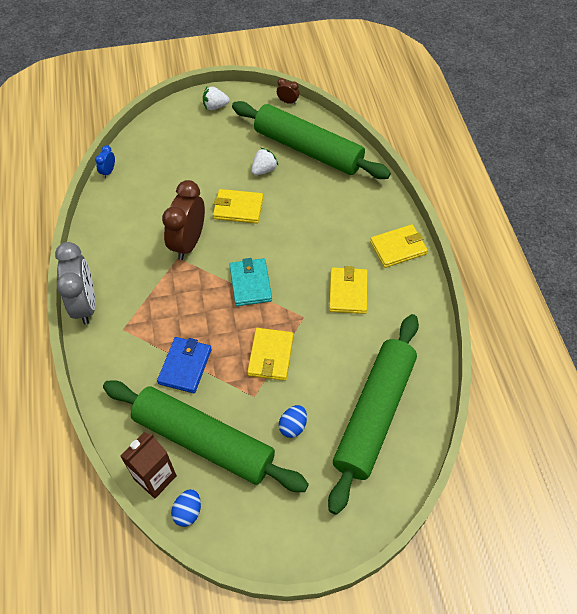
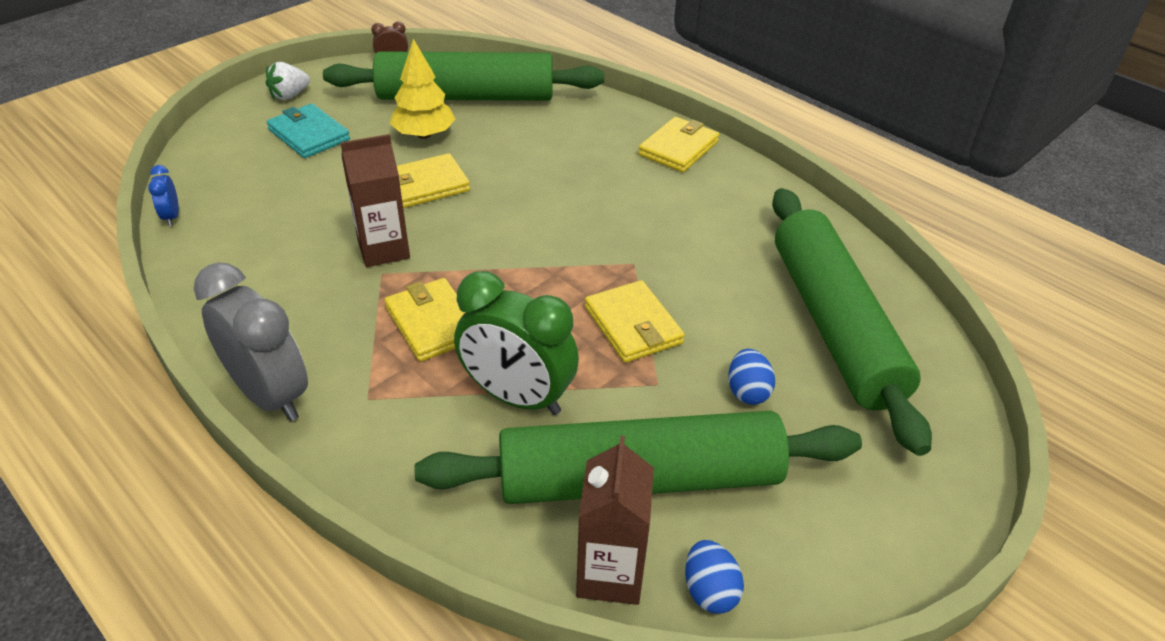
camera: 35 degrees left, 15 degrees down
(185, 366) = (517, 397): blue wallet -> green clock
(188, 243) = (383, 249): brown clock -> brown carton
(250, 284) = (523, 258): turquoise wallet -> turquoise wallet (309, 135)
(264, 170) = (424, 135): white strawberry -> yellow tree
(348, 292) = (664, 214): yellow wallet -> yellow wallet (432, 323)

